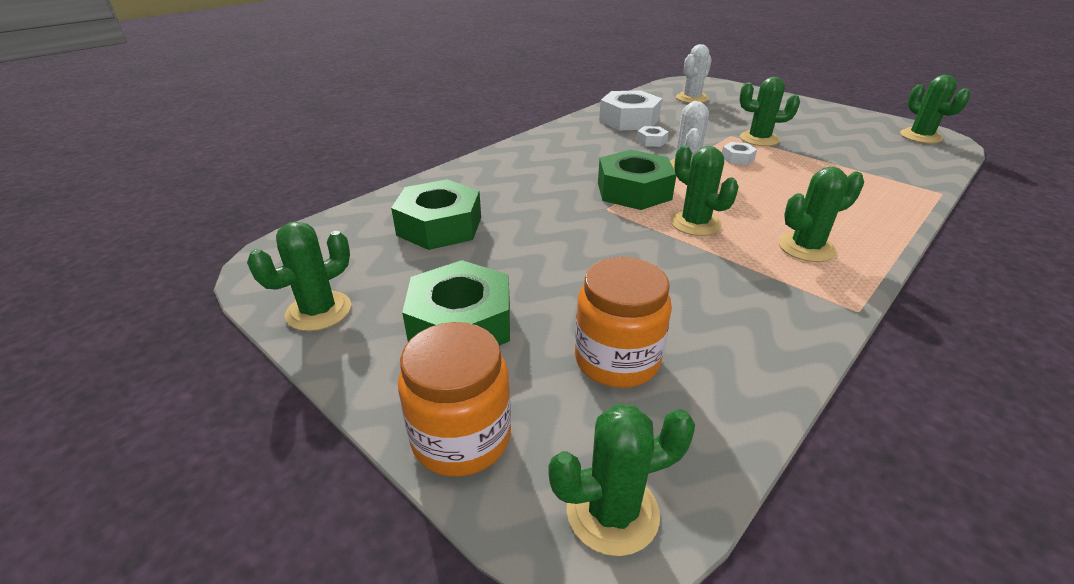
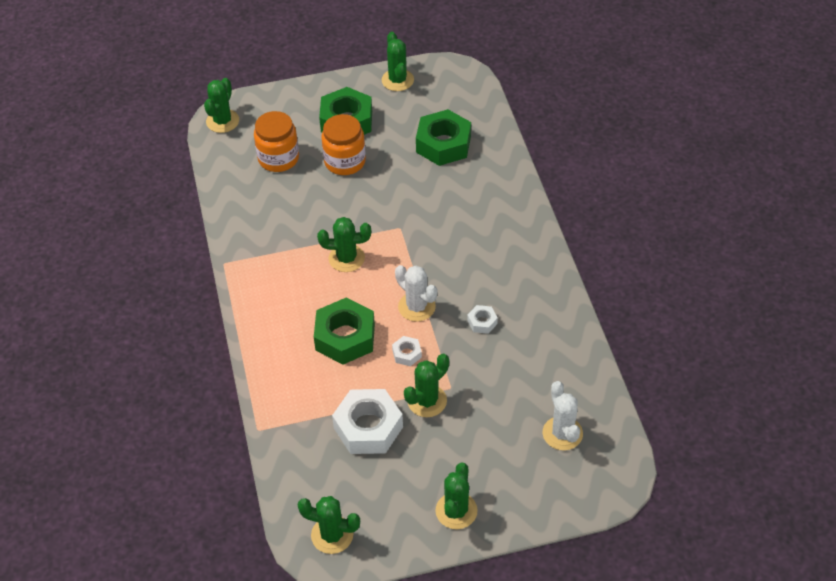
camera: 125 degrees right, 15 degrees up
(461, 437) = (284, 99): orange jar -> orange jar (345, 161)
(629, 120) = (540, 338): white nut -> white nut (368, 427)
(633, 191) = (410, 255): green nut -> green nut (345, 337)
(806, 248) = (279, 289): green cactus -> green cactus (456, 511)

